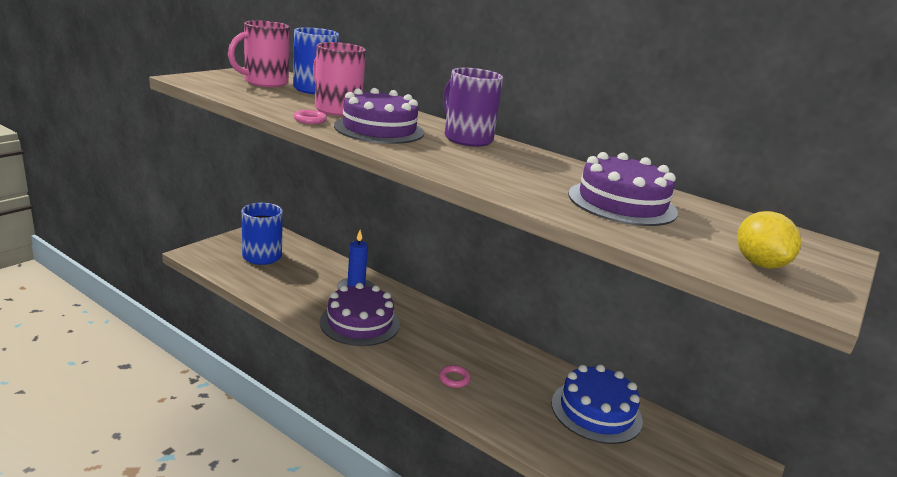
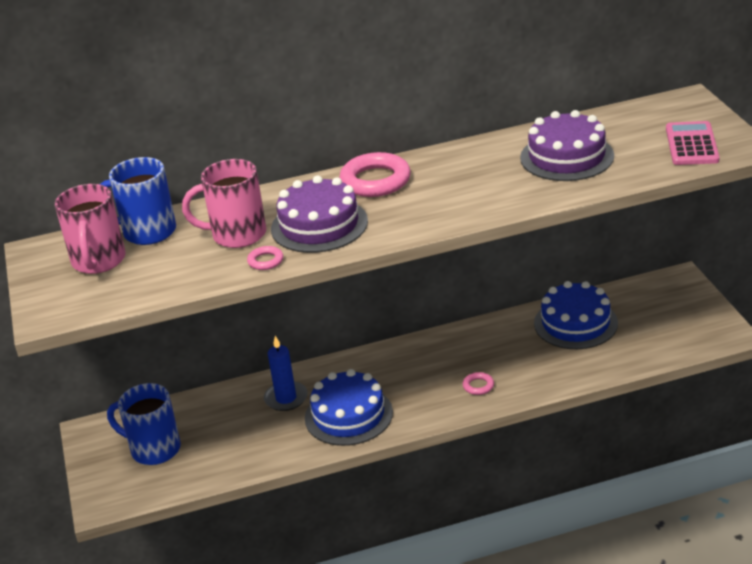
camera: 45 degrees left, 10 degrees up
(359, 323) = (348, 415): purple cake -> blue cake
(466, 138) = (375, 181): purple mug -> pink ring
(759, 264) = (691, 144): yellow lemon -> pink calculator

